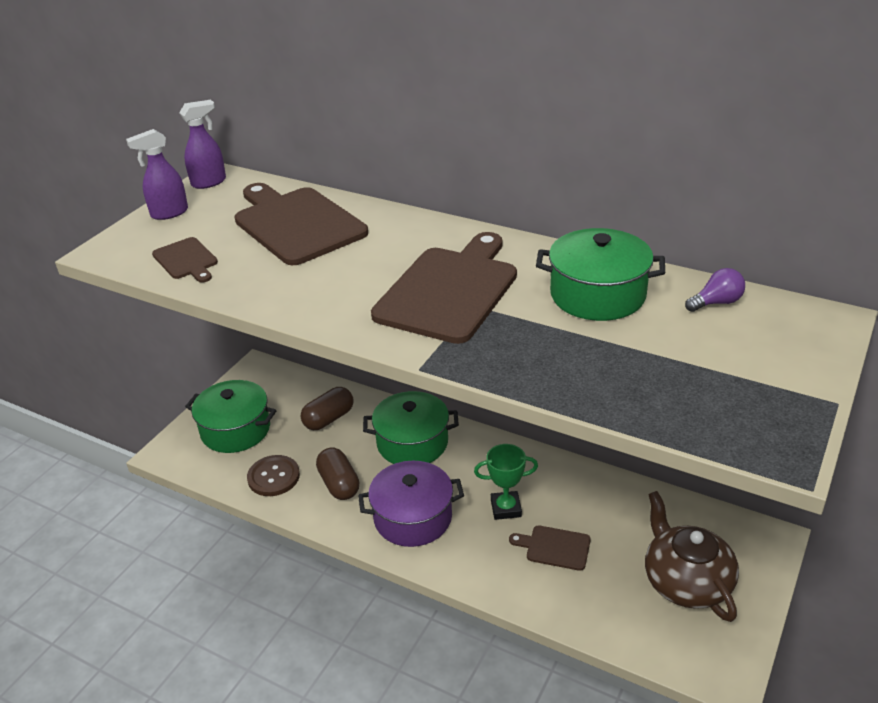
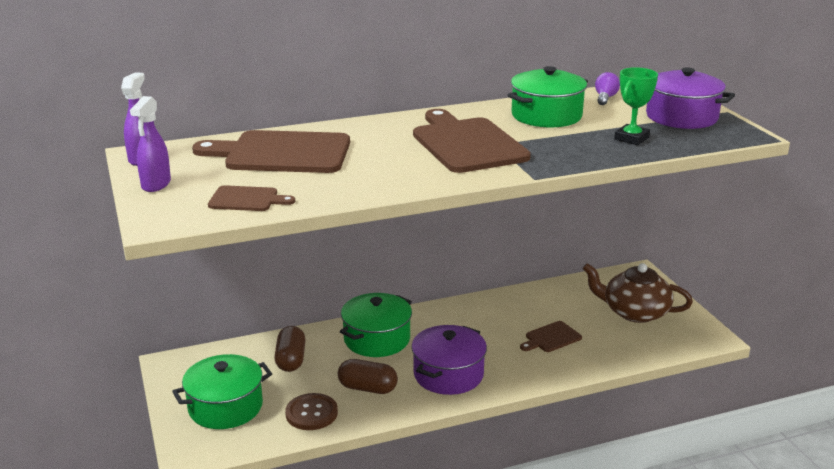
camera: 50 degrees left, 10 degrees down
(506, 508) = (493, 337): green trophy -> green trophy (631, 138)
(753, 378) = (681, 117): none -> purple pot

